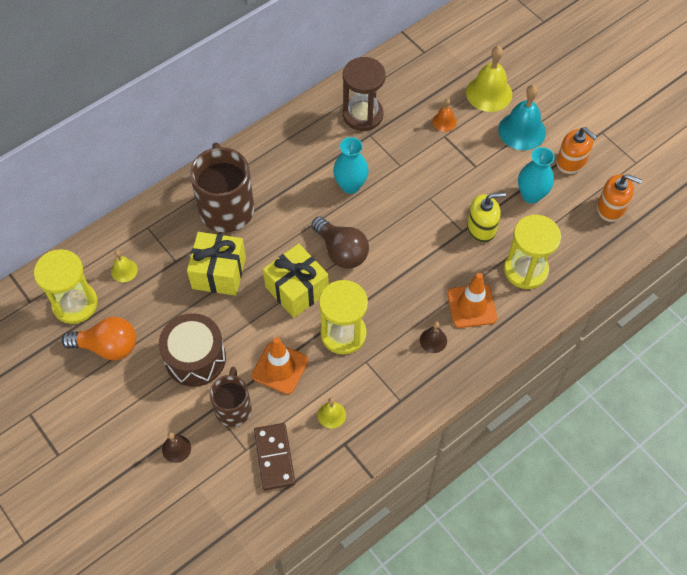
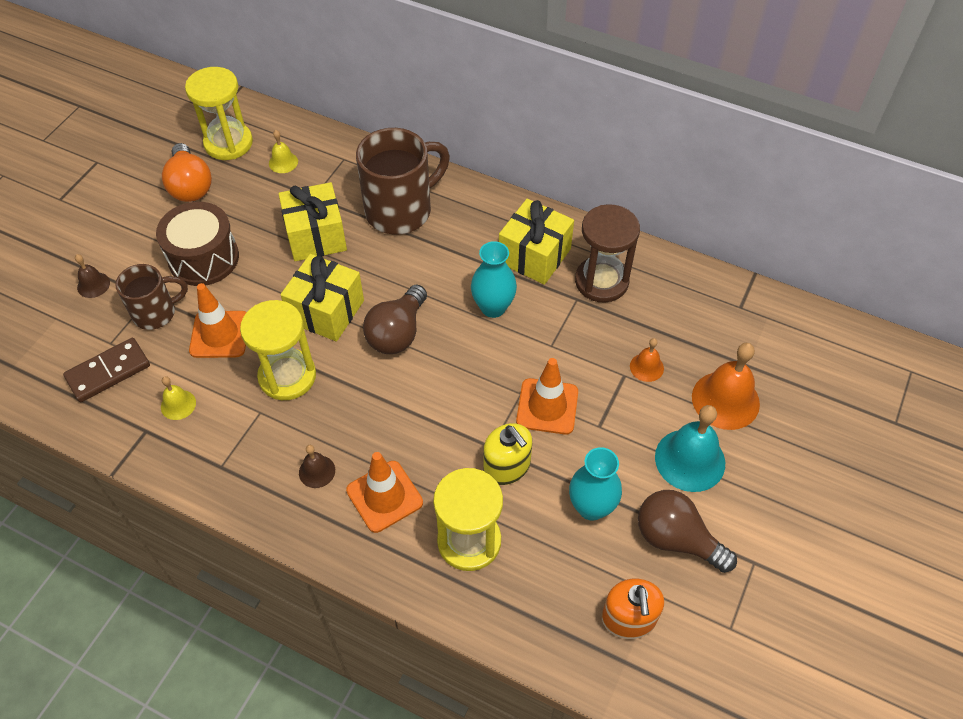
camera: 65 degrees right, 5 degrees down
(318, 143) = (534, 256): none -> yellow gift
(447, 188) = (547, 406): none -> orange traffic cone
(489, 93) = (725, 400): yellow bell -> orange bell
(571, 162) = (676, 539): orange soap dispenser -> brown light bulb

